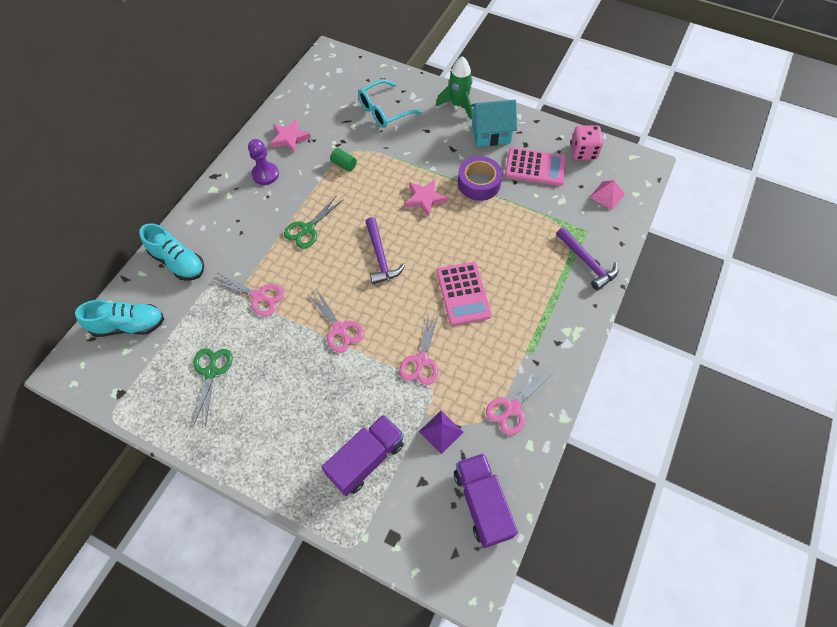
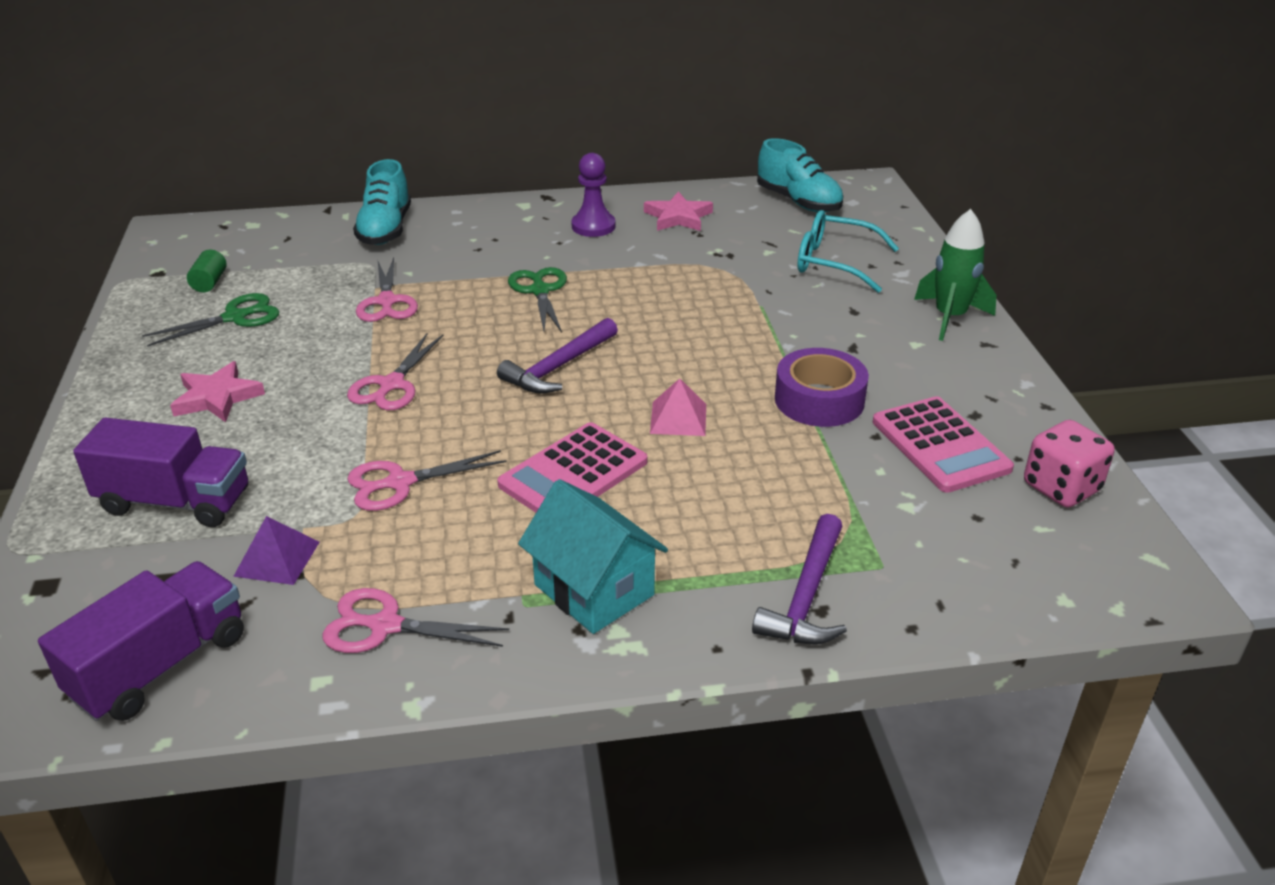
camera: 55 degrees right, 25 degrees down
(129, 325) = (261, 239): turquoise shoe -> turquoise shoe (798, 202)
(308, 229) = (540, 291): green scissors -> green scissors turned 75 degrees clockwise
(344, 164) = (689, 272): green cylinder -> green cylinder (209, 282)
(425, 199) = (718, 362): pink star -> pink star (217, 397)
(490, 134) = (941, 370): turquoise house -> turquoise house (594, 590)
(607, 195) = (1003, 560): pink pyramid -> pink pyramid (678, 418)

